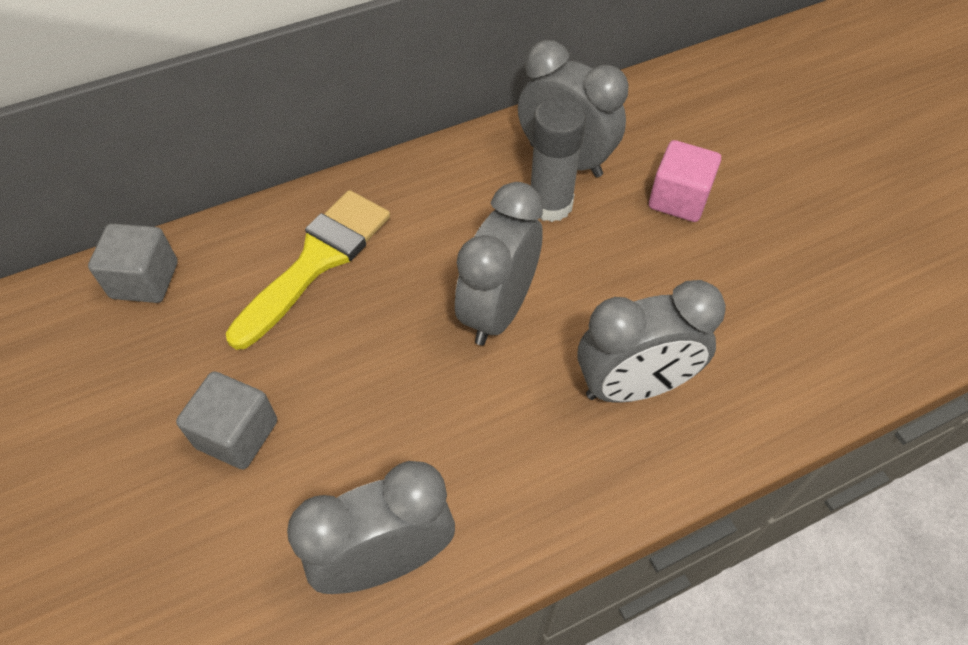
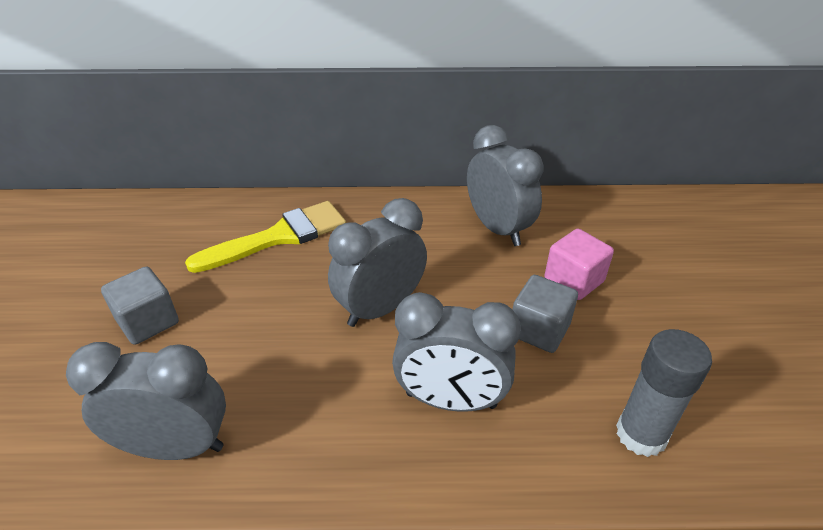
camera: 25 degrees right, 15 degrees down
(145, 280) = (168, 214): grey cube -> grey cube (539, 330)
(550, 204) = (467, 253): grey glue stick -> grey glue stick (641, 434)

